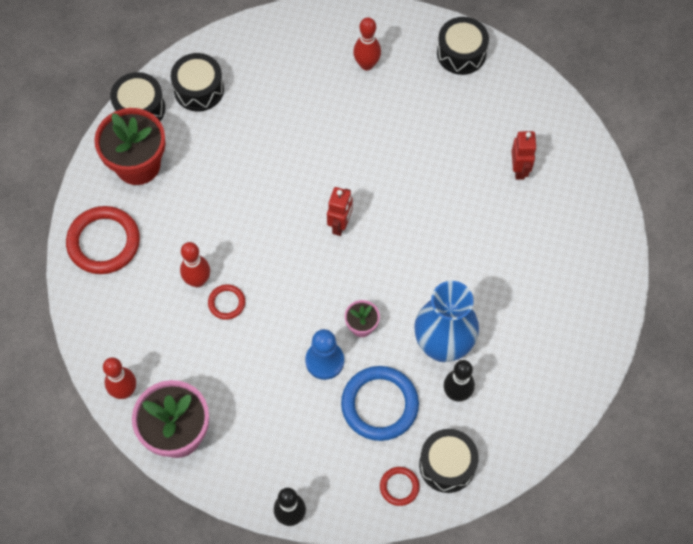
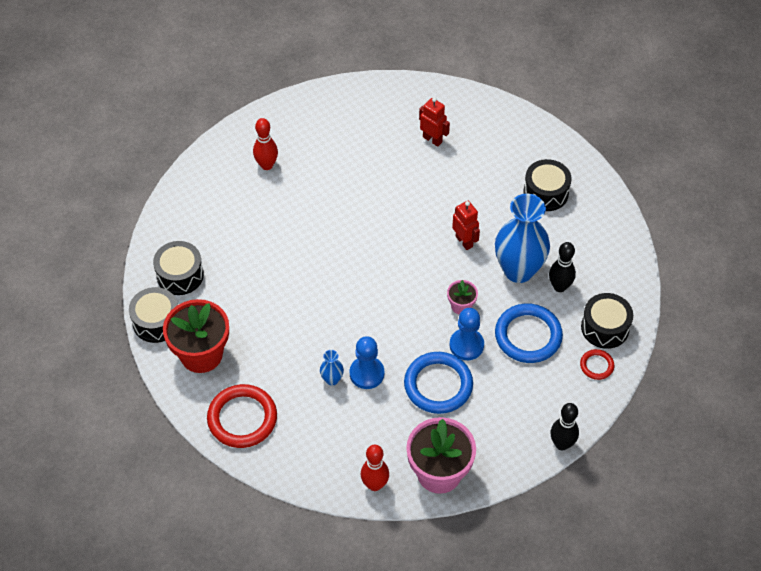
camera: 50 degrees left, 10 degrees down
(197, 280) = (332, 379): red bowling pin -> blue vase
(226, 303) = (367, 373): red ring -> blue pawn
(264, 368) = (438, 385): none -> blue ring
(340, 225) = (373, 265): red robot -> red robot (464, 241)
(461, 53) = (314, 108): black drum -> black drum (546, 193)

